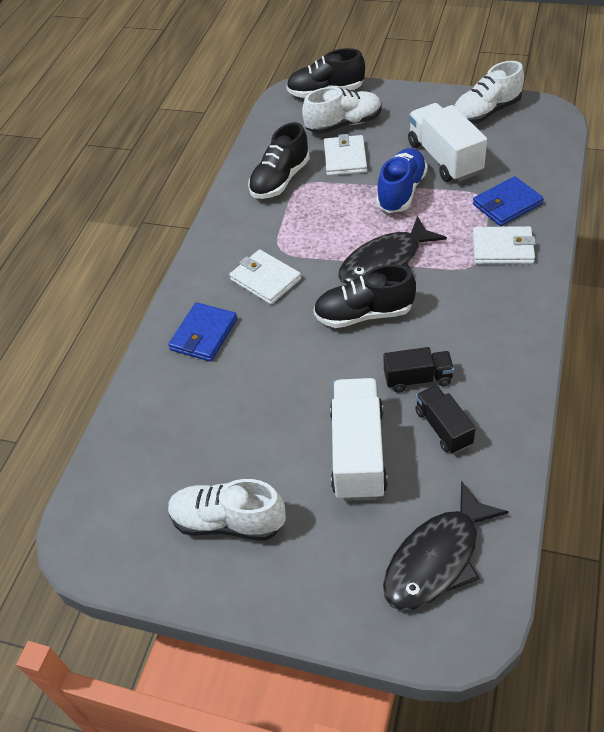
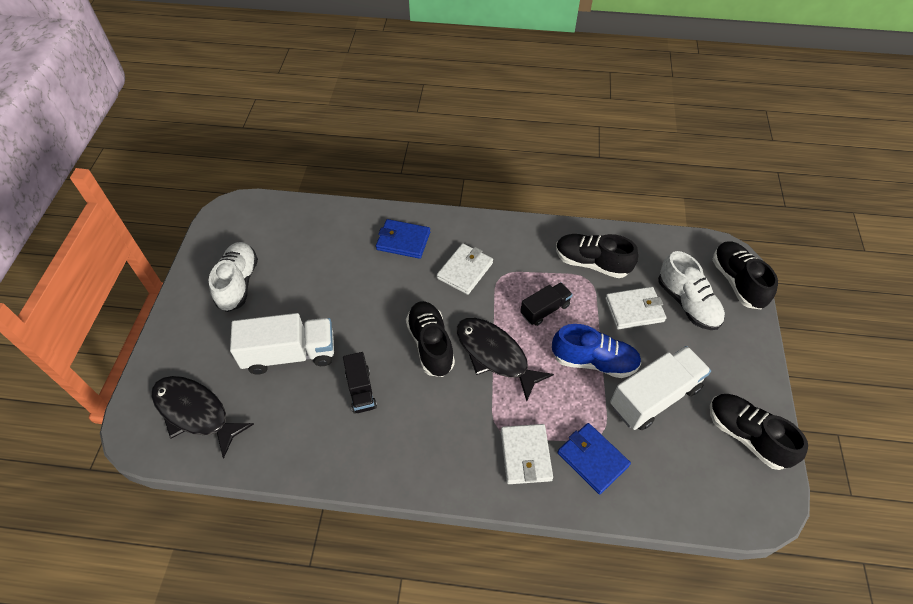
camera: 75 degrees right, 5 degrees up
(443, 428) = (311, 411): black truck -> black truck (545, 310)
(486, 112) = (746, 436): white shoe -> black shoe

